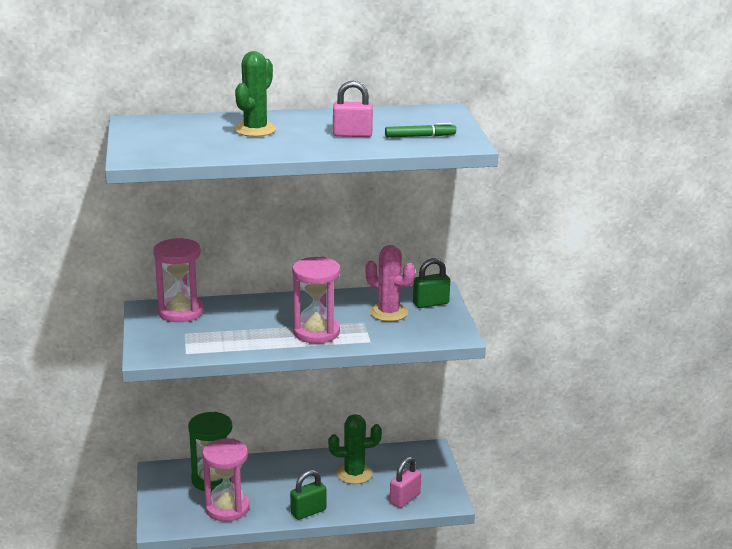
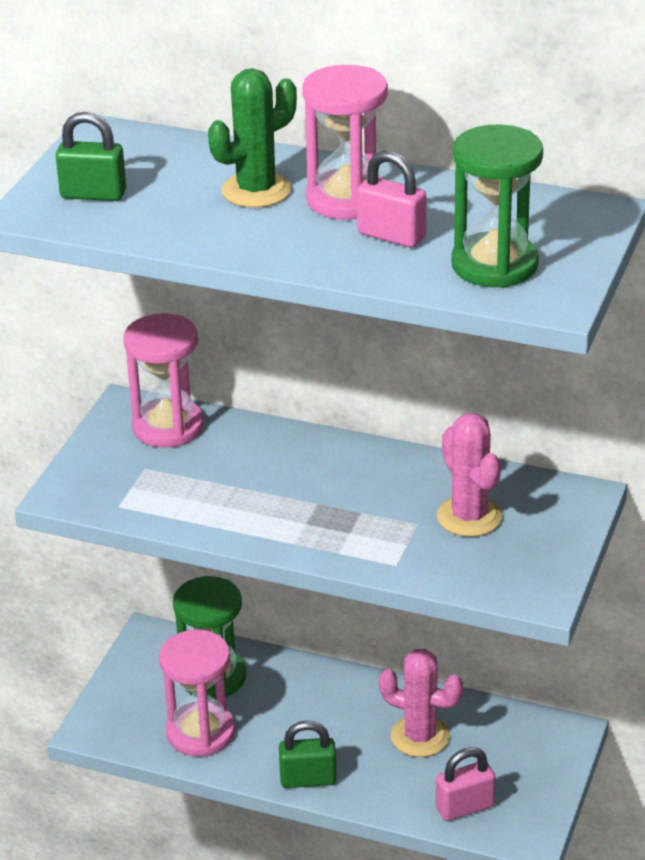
camera: 30 degrees right, 10 degrees up
(316, 332) = (330, 523): pink hourglass -> pink hourglass (347, 199)
(354, 474) = (420, 736): green cactus -> pink cactus
(420, 136) = (494, 265): green marker -> green hourglass
(430, 303) = (550, 517): green padlock -> green padlock (93, 194)

